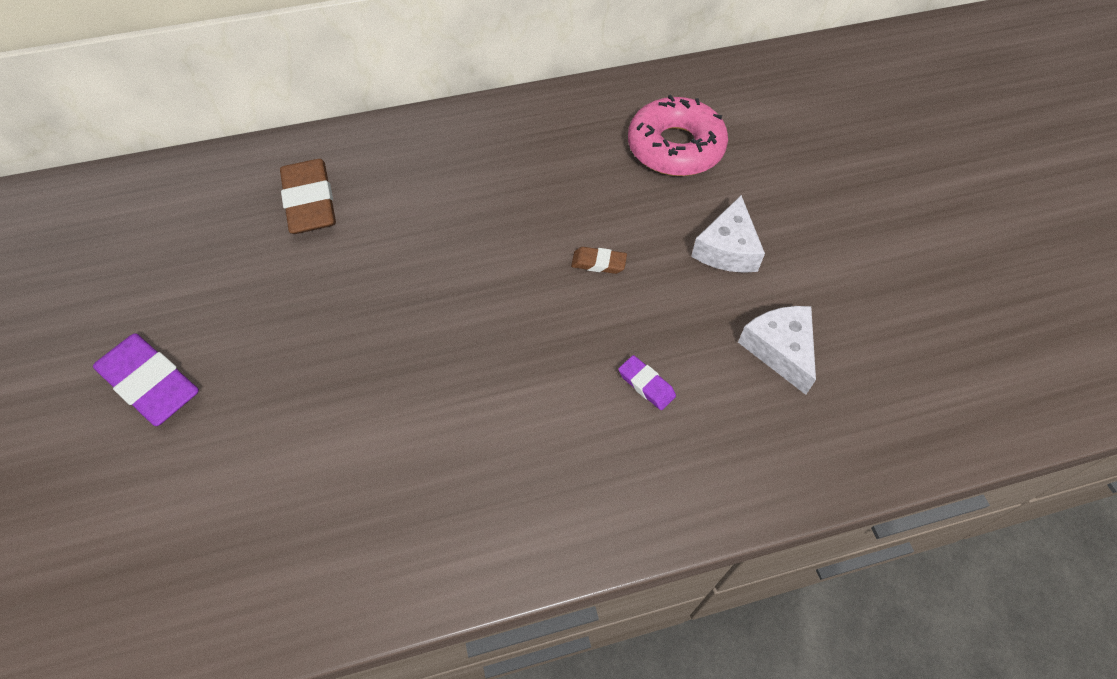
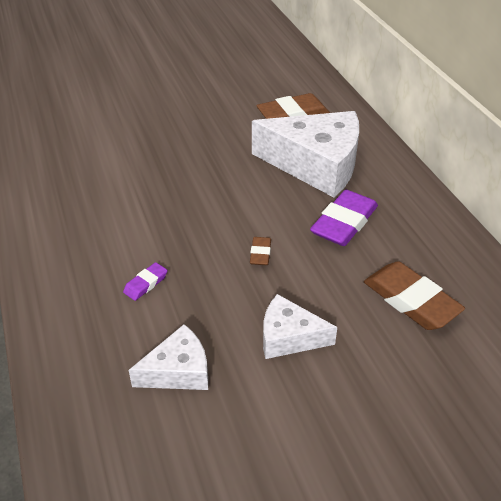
camera: 85 degrees right, 15 degrees down
(151, 383) = (154, 88): purple eraser -> purple eraser (344, 223)
(435, 191) = (316, 165): none -> white cheese
(675, 147) = (411, 300): pink donut -> brown eraser

